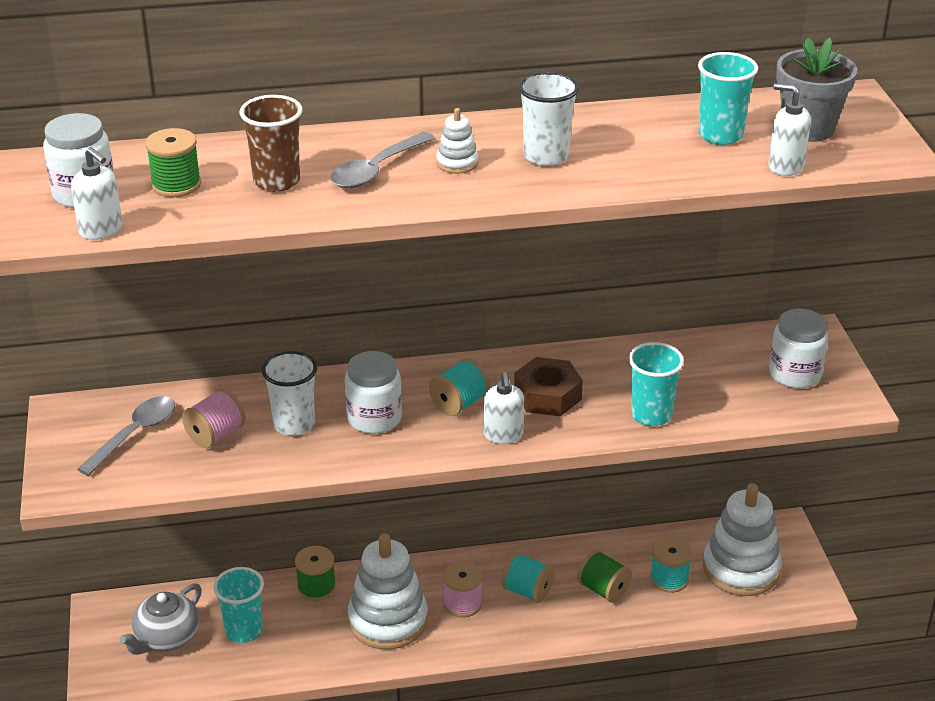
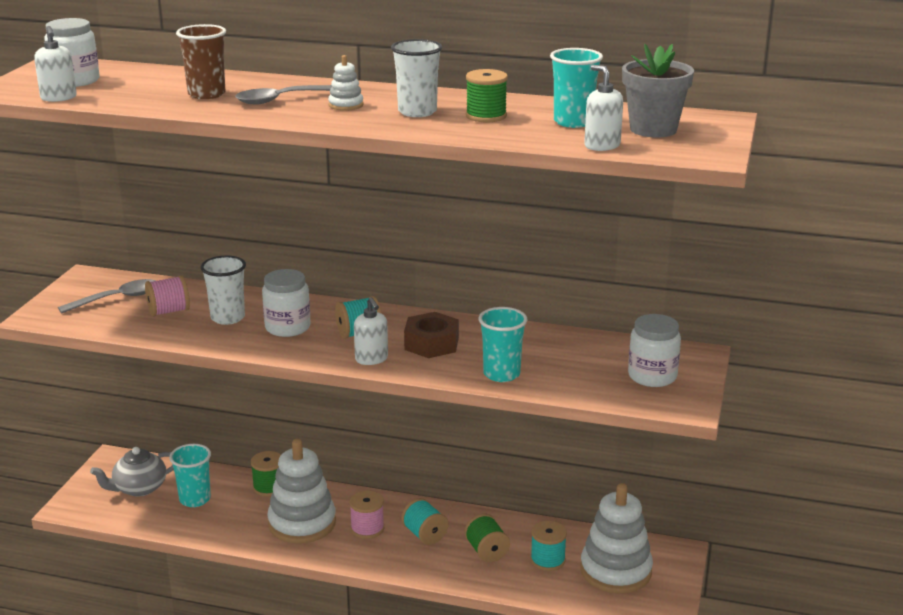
camera: 25 degrees right, 10 degrees down
(176, 185) = (139, 86): green spool -> green spool (486, 116)
(503, 435) = (371, 359): white soap dispenser -> white soap dispenser turned 45 degrees counterclockwise

